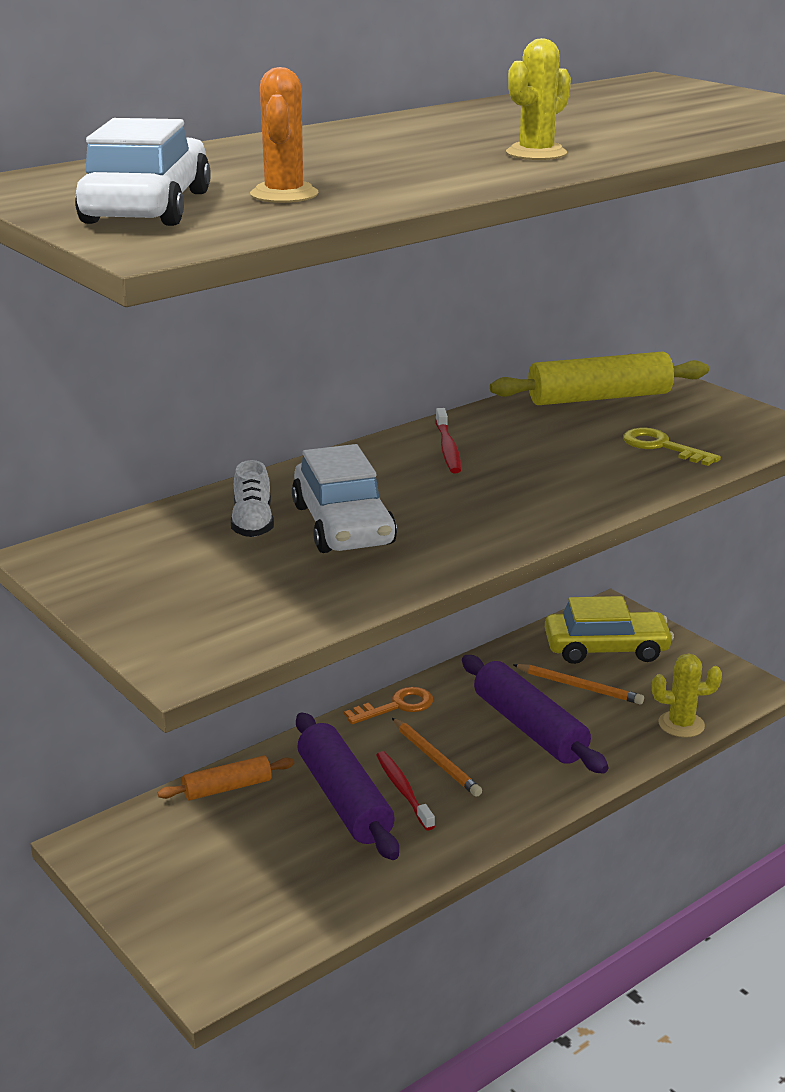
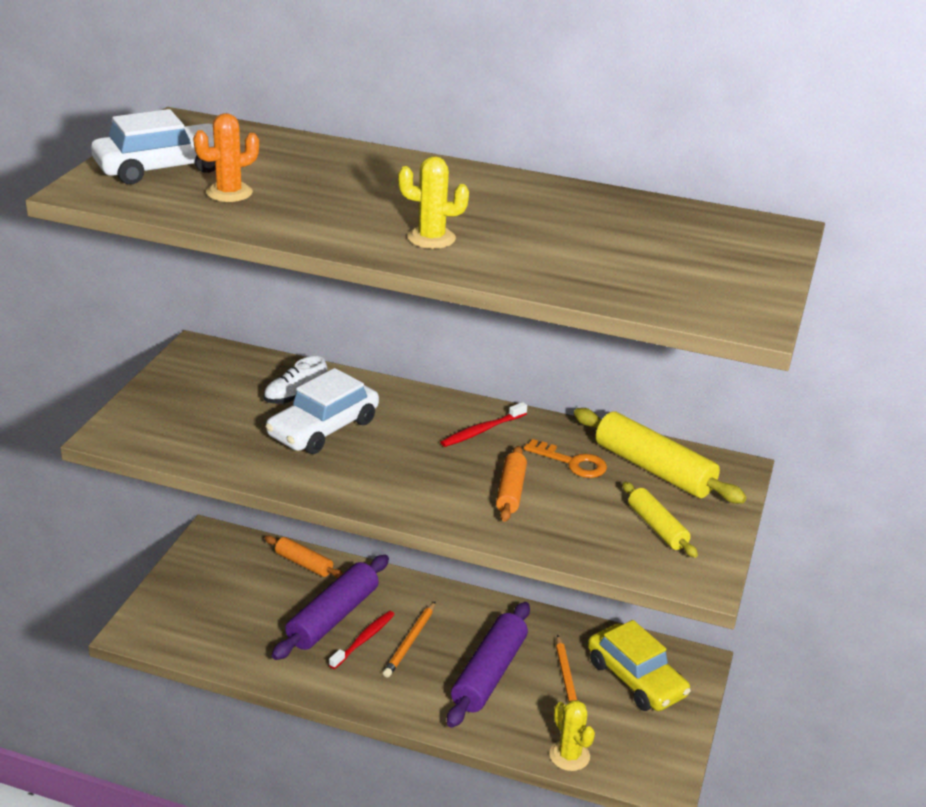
camera: 55 degrees right, 5 degrees up
(397, 706) = (455, 599): orange key -> orange key (572, 462)
(572, 465) = (511, 491): none -> orange rolling pin
(661, 446) = (591, 523): yellow key -> none
(693, 423) = (657, 527): none -> yellow rolling pin

